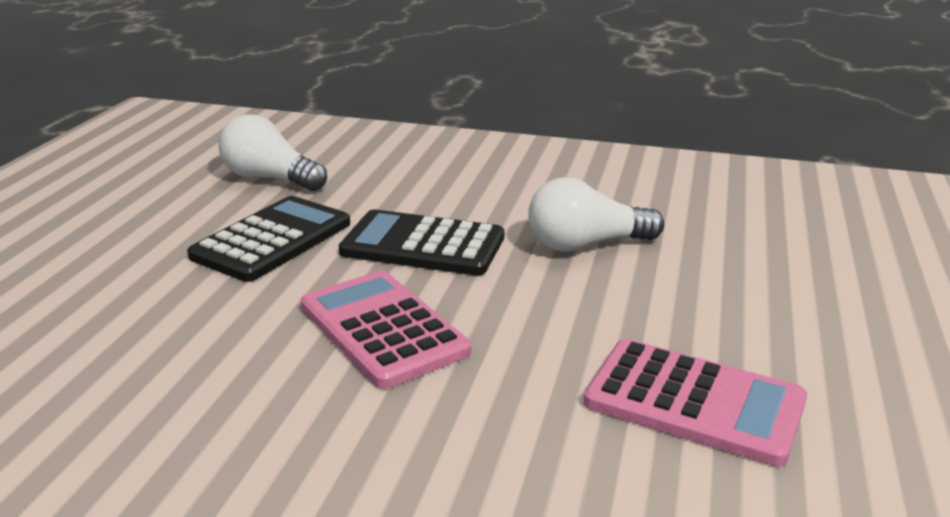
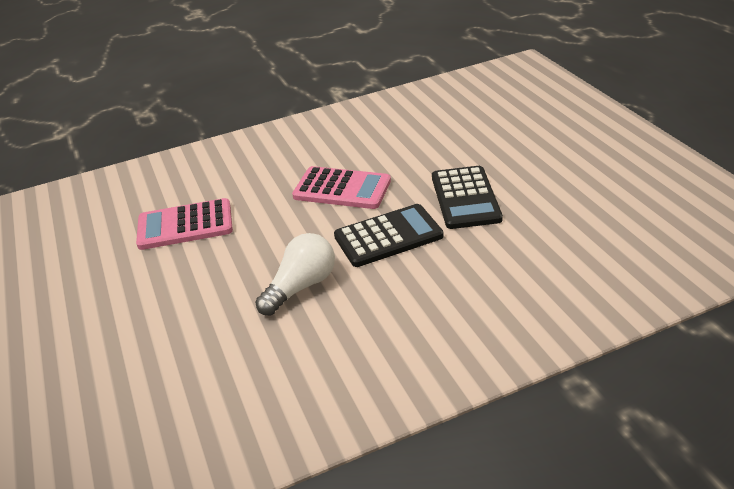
camera: 145 degrees right, 10 degrees up
(270, 178) = (554, 231): white light bulb -> none

